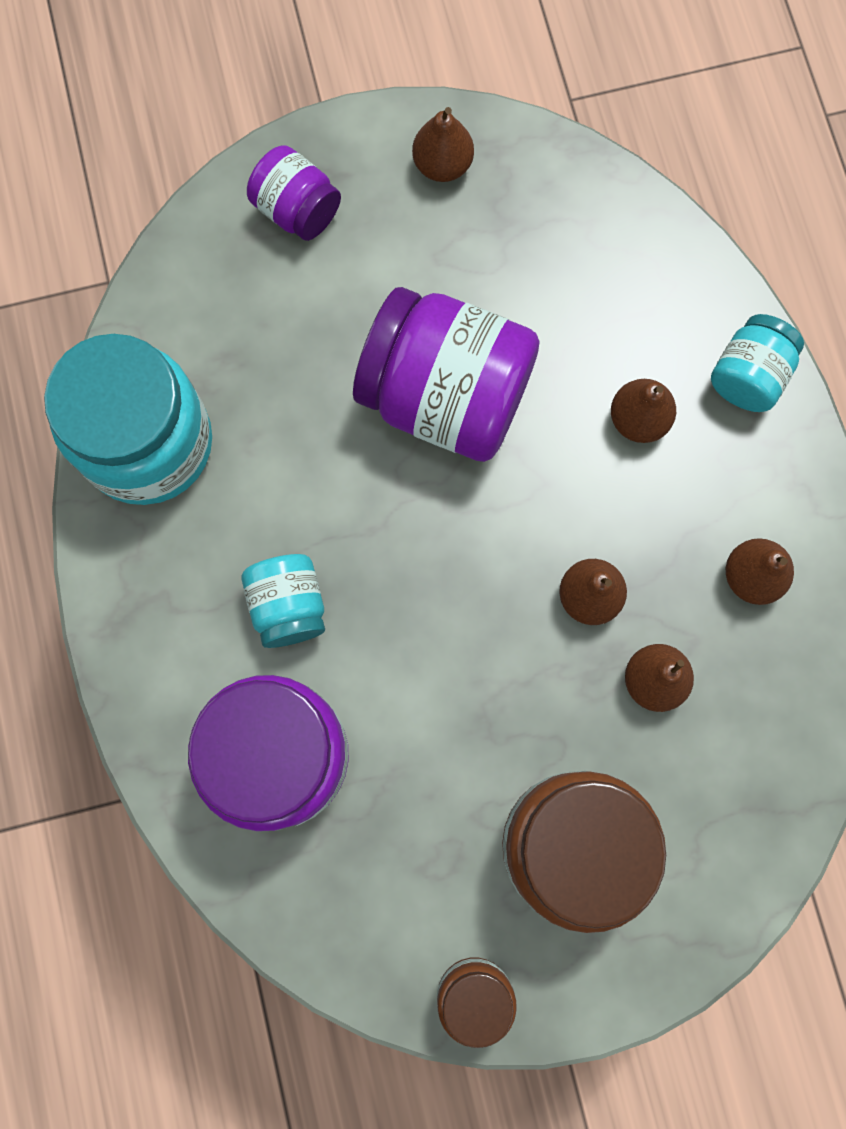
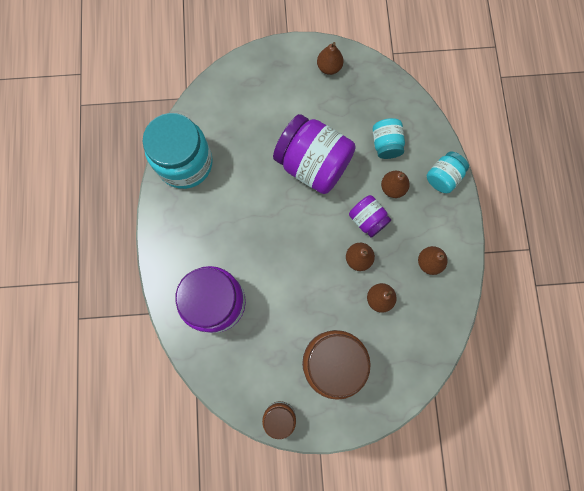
camera: 10 degrees right, 0 degrees up
(288, 606) = (231, 240): turquoise jar -> turquoise jar (386, 144)
(297, 210) = (264, 76): purple jar -> purple jar (367, 220)

